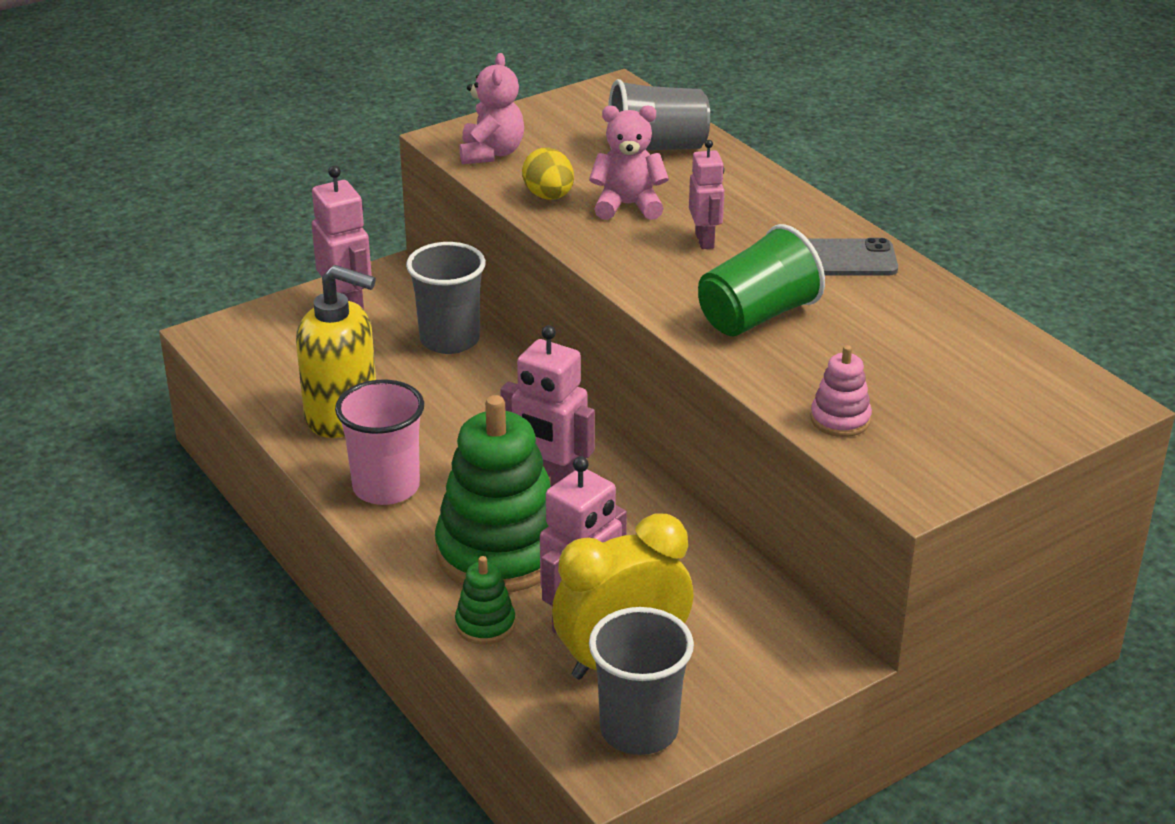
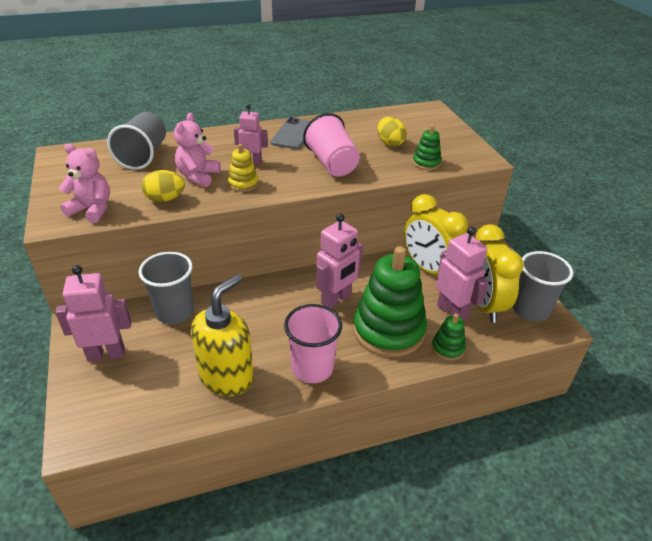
camera: 75 degrees left, 5 degrees up
(632, 247) = (243, 184): none -> yellow stacking toy
(694, 580) = (428, 269): none -> yellow clock
(757, 316) = (332, 164): green cup -> pink cup
(840, 419) = (426, 163): pink stacking toy -> green stacking toy
(889, 367) = (390, 143): none -> yellow egg

